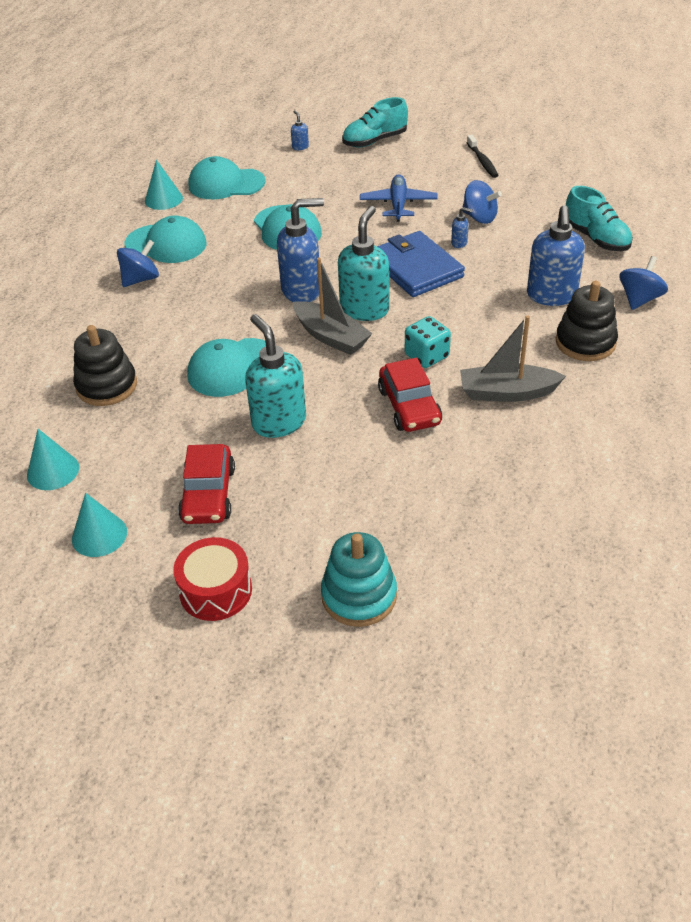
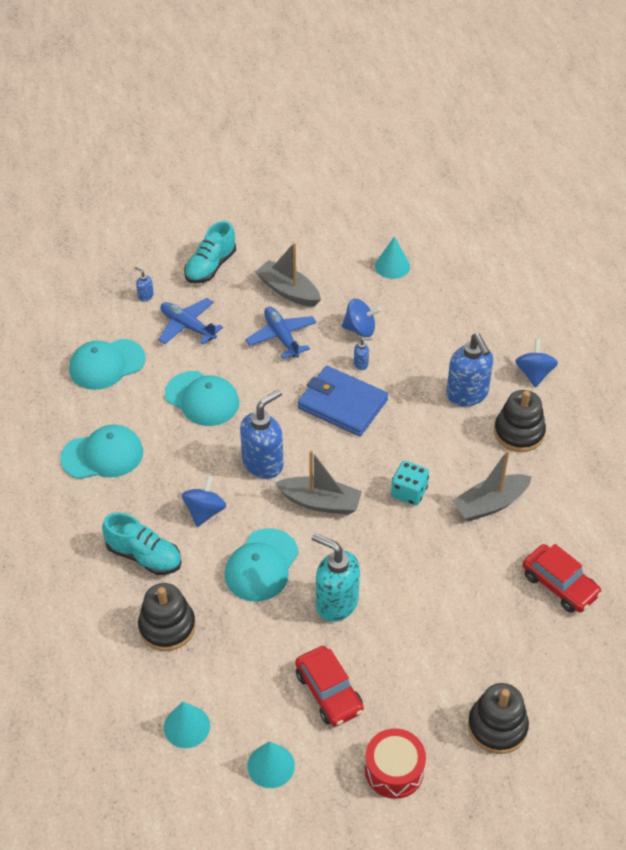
camera: 30 degrees left, 5 degrees up
(141, 279) = (109, 503): blue spinning top -> blue spinning top (205, 511)
(163, 199) = (59, 403): turquoise cone -> turquoise cone (392, 266)
(318, 176) = (188, 326): none -> blue plane
(359, 596) = (497, 727): turquoise stacking toy -> black stacking toy
(365, 309) = (329, 463): turquoise soap dispenser -> none
(409, 406) = (426, 546): red car -> red car (560, 585)
(432, 174) = (288, 291): none -> grey boat
(482, 161) = (323, 262): black toothbrush -> none
(596, 238) = (467, 321): turquoise shoe -> turquoise shoe (144, 556)

